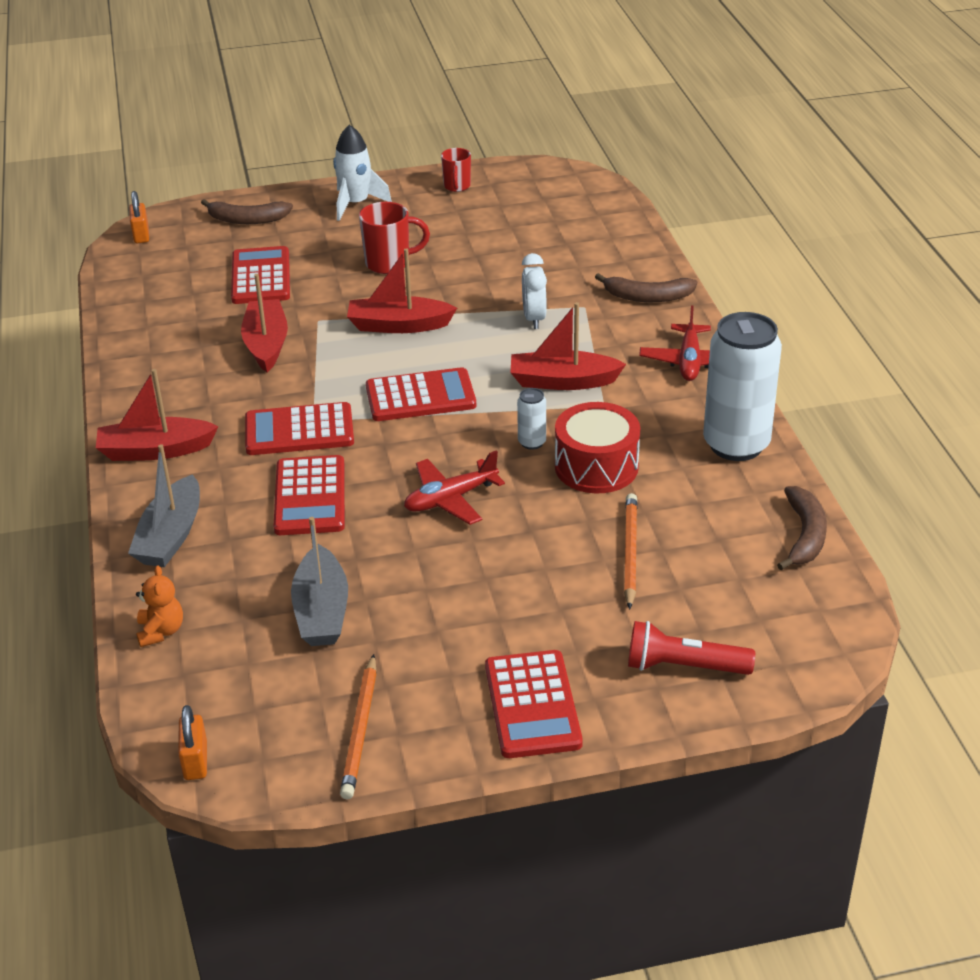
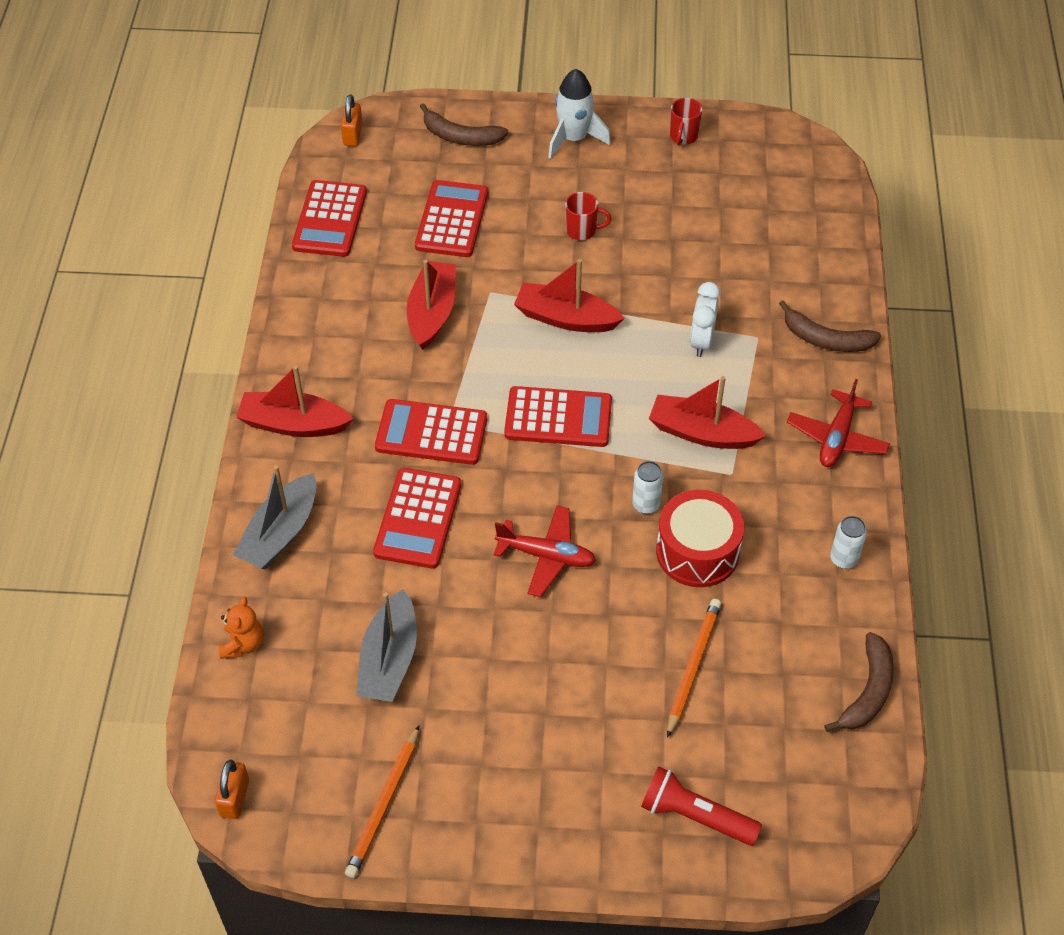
camera: 15 degrees right, 15 degrees up
(389, 263) = (582, 231): red mug -> red mug, size x0.66
(450, 499) = (546, 556): red plane -> red plane turned 150 degrees counterclockwise
(532, 705) = (543, 820): red calculator -> red calculator (330, 219)
(736, 444) = (843, 559): white can -> white can, size x0.43

